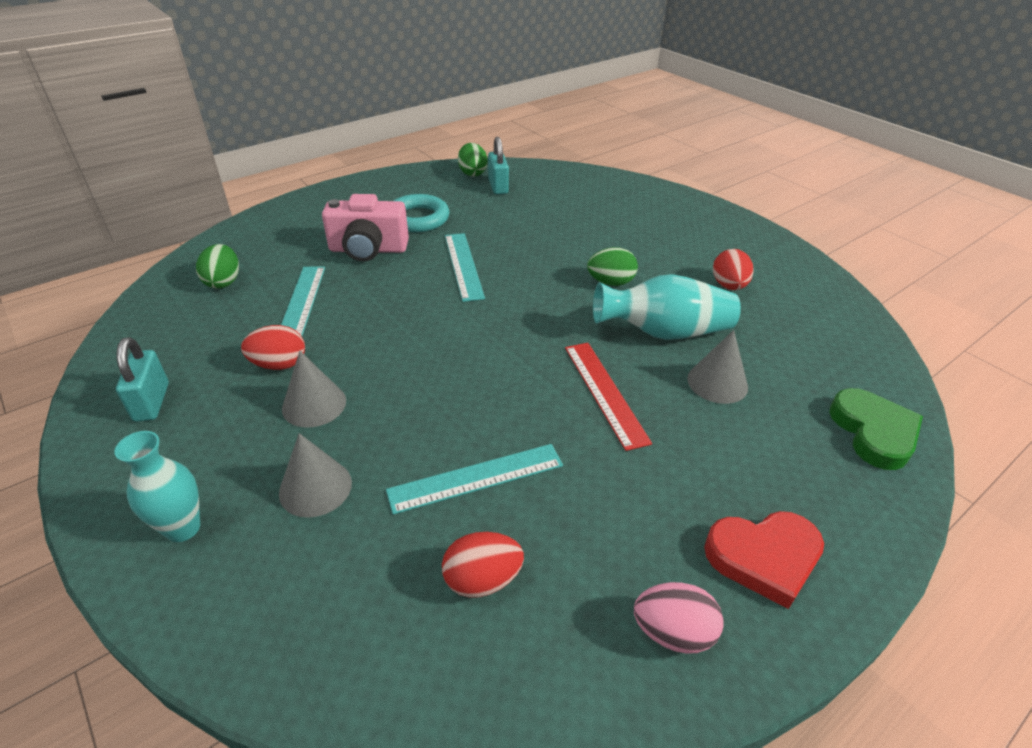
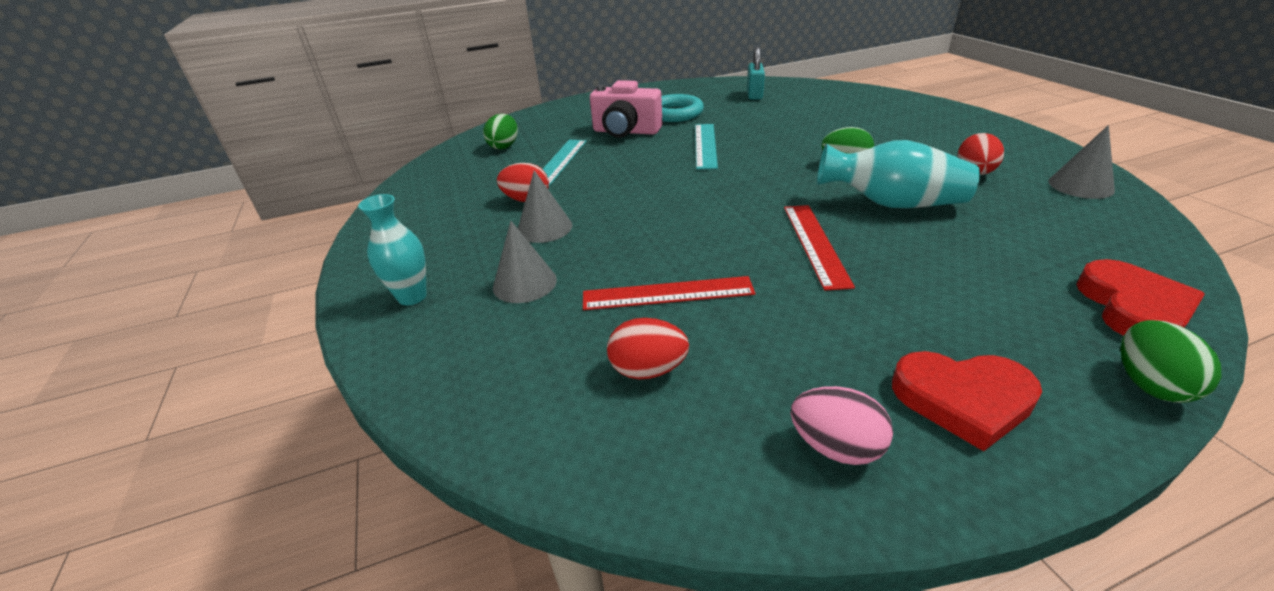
camera: 20 degrees right, 5 degrees down
(152, 402) = (422, 215): turquoise padlock -> none
(472, 173) = (734, 86): green egg -> green egg (1149, 384)
(476, 478) = (667, 293): turquoise ruler -> red ruler
(717, 382) = (942, 247): grey cone -> grey cone (1080, 185)
(873, 432) = (1133, 307): green heart -> red heart

